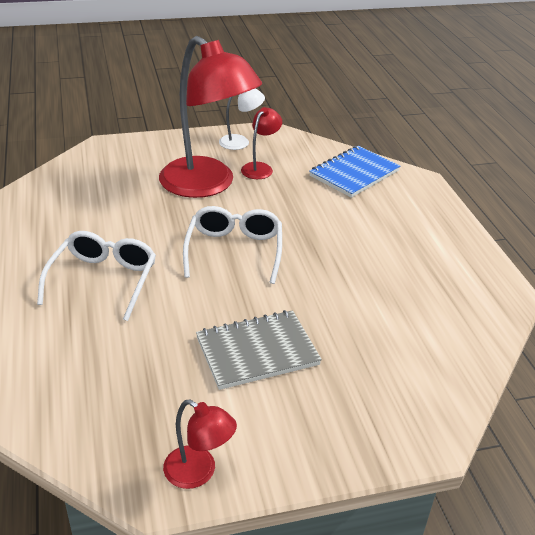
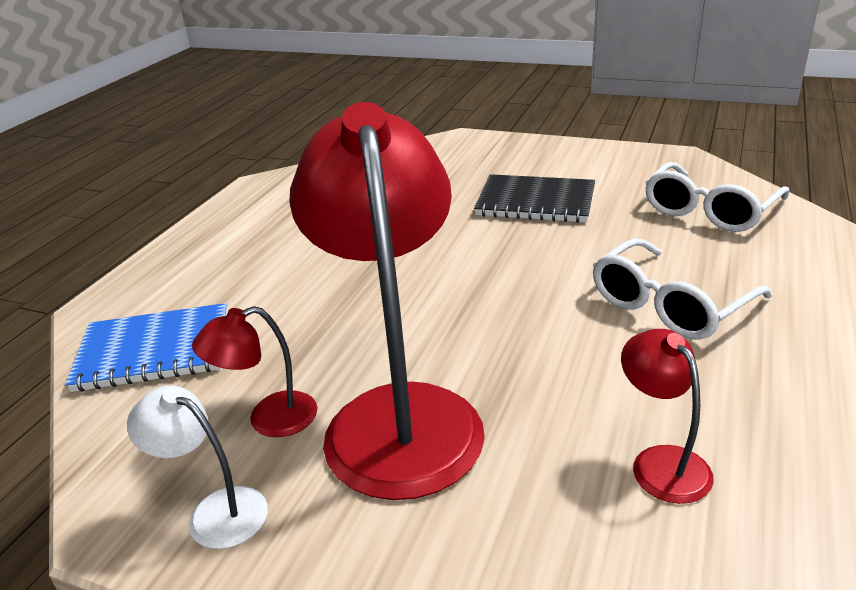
camera: 140 degrees left, 5 degrees down
(199, 473) = (641, 157): red lamp -> red lamp (661, 462)
(234, 250) = (466, 292): white glasses -> white glasses (709, 211)
(257, 352) = (535, 202): grey notebook -> black notebook

